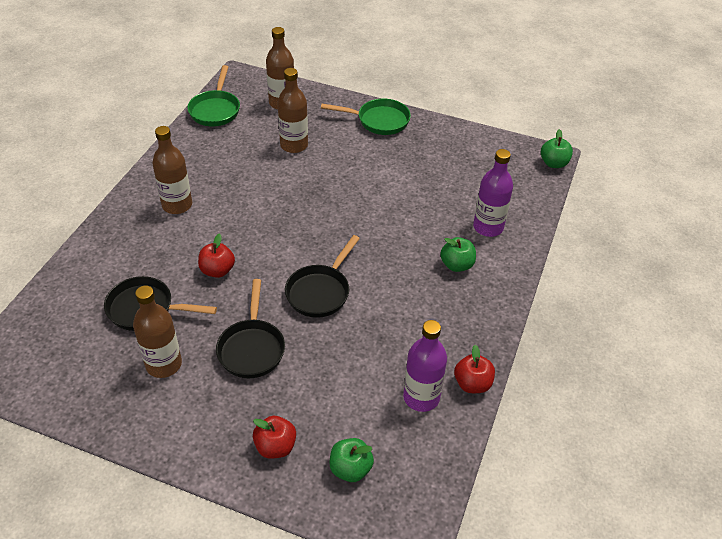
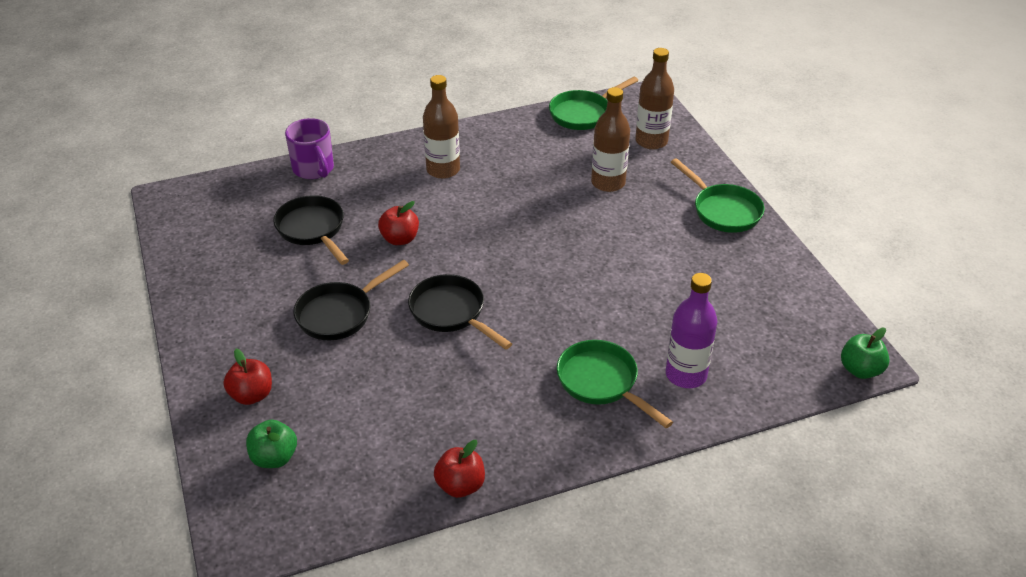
camera: 50 degrees right, 5 degrees down
(79, 267) = (314, 169): none -> purple mug
(164, 364) = (268, 277): brown bottle -> none
(320, 291) = (451, 313): black pan -> black pan turned 60 degrees clockwise
(421, 397) = (403, 457): purple bottle -> none
(456, 265) = (601, 383): green apple -> green pan

